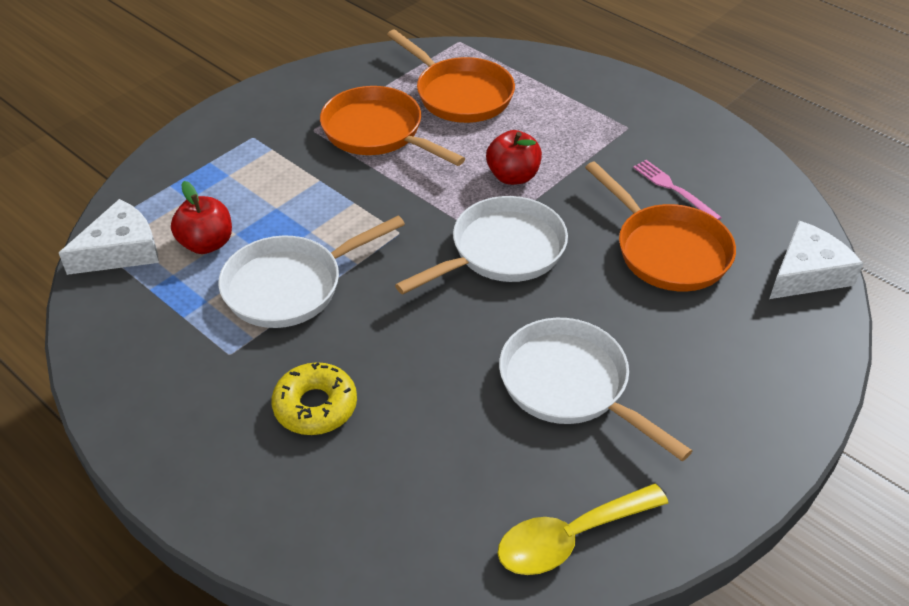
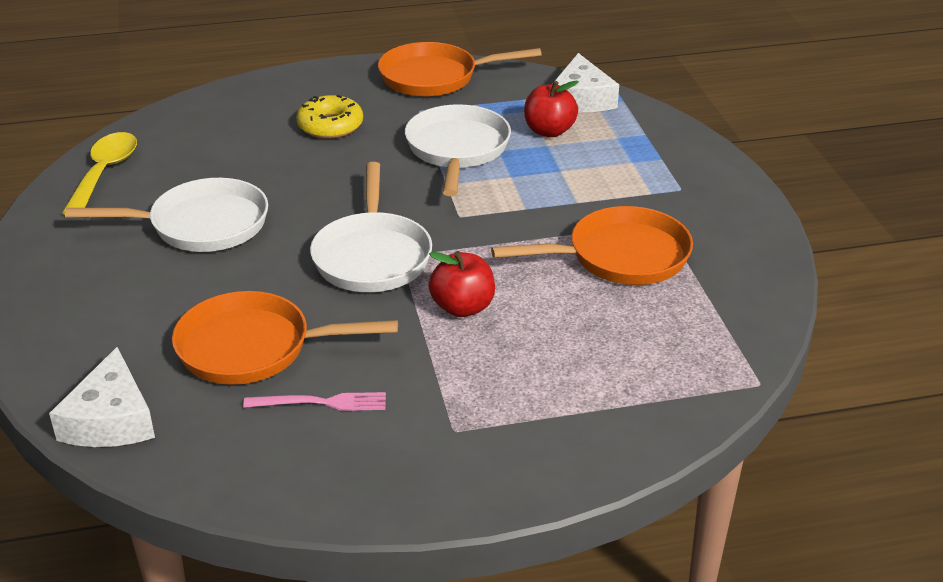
camera: 125 degrees right, 10 degrees down
(460, 94) = (639, 335): orange pan -> orange pan (435, 77)

